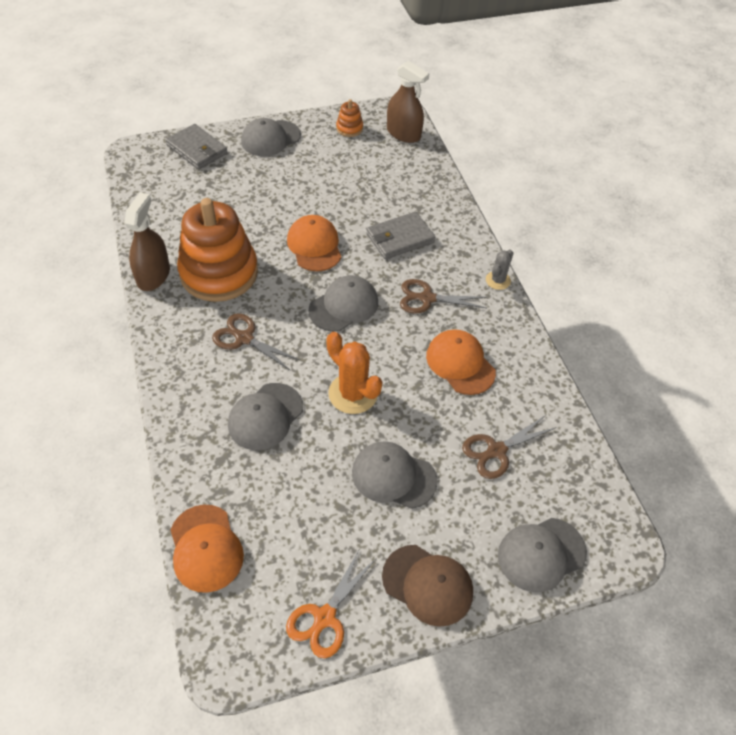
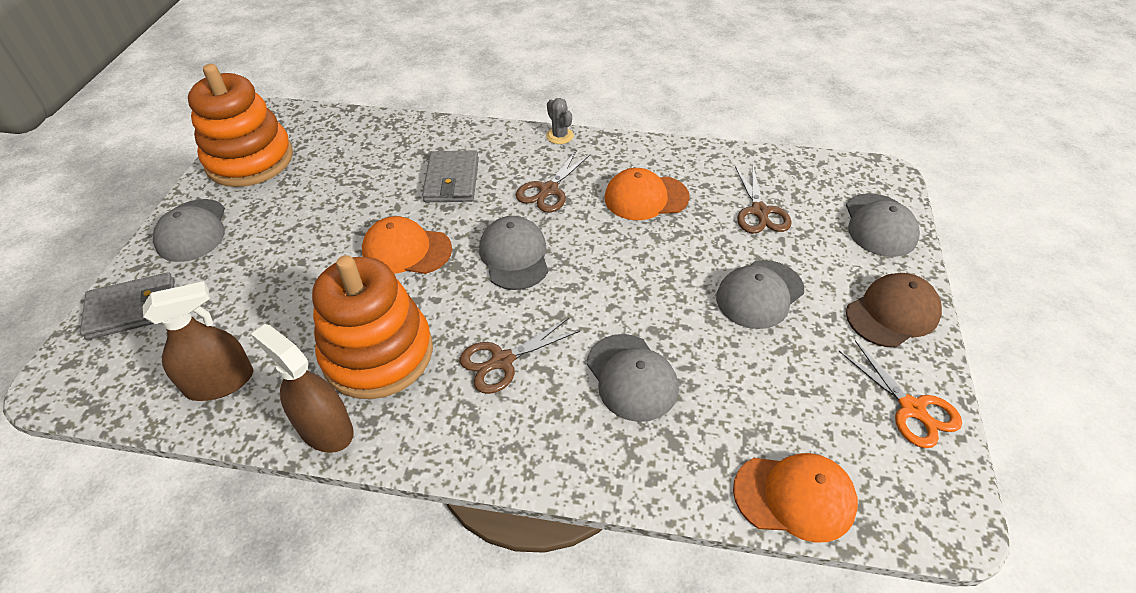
camera: 60 degrees left, 5 degrees down
(349, 128) = (250, 160): orange stacking toy -> orange stacking toy, size x2.43
(353, 394) = (639, 290): orange cactus -> none
(403, 133) = (302, 124): brown spray bottle -> brown spray bottle (220, 382)

